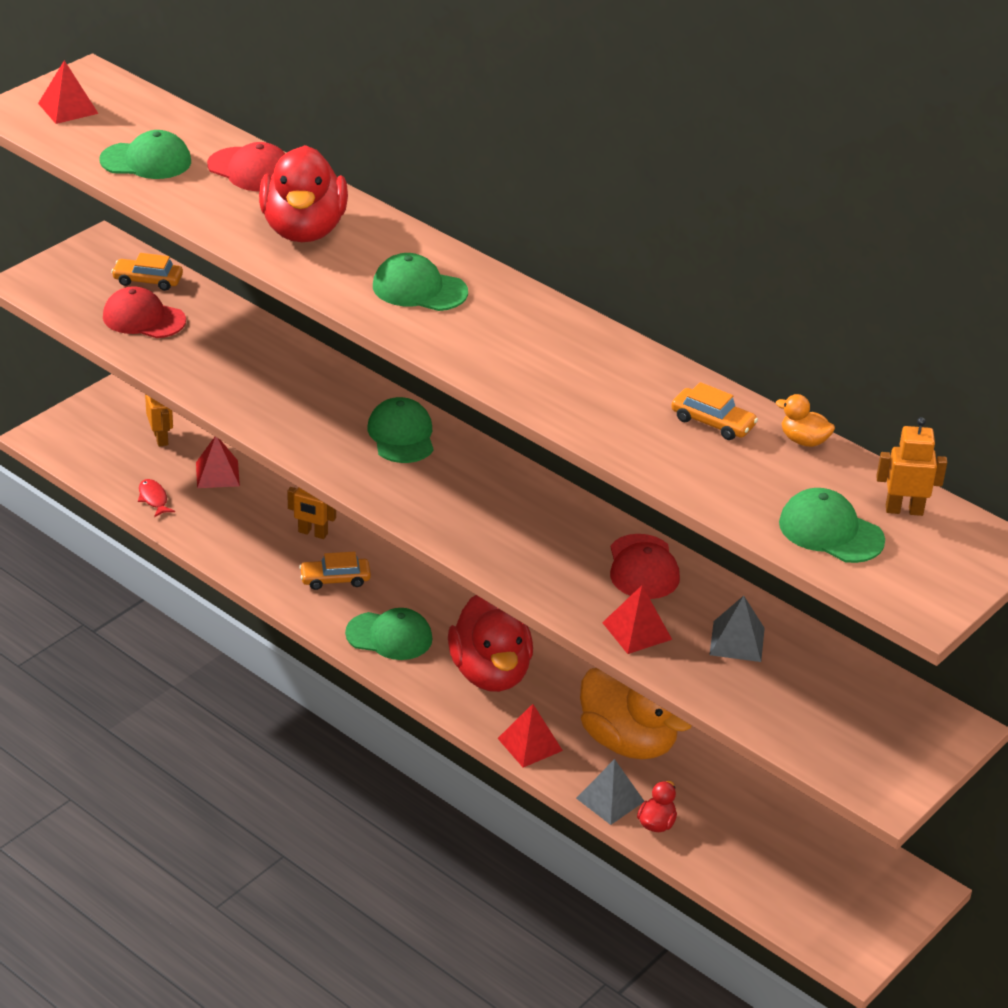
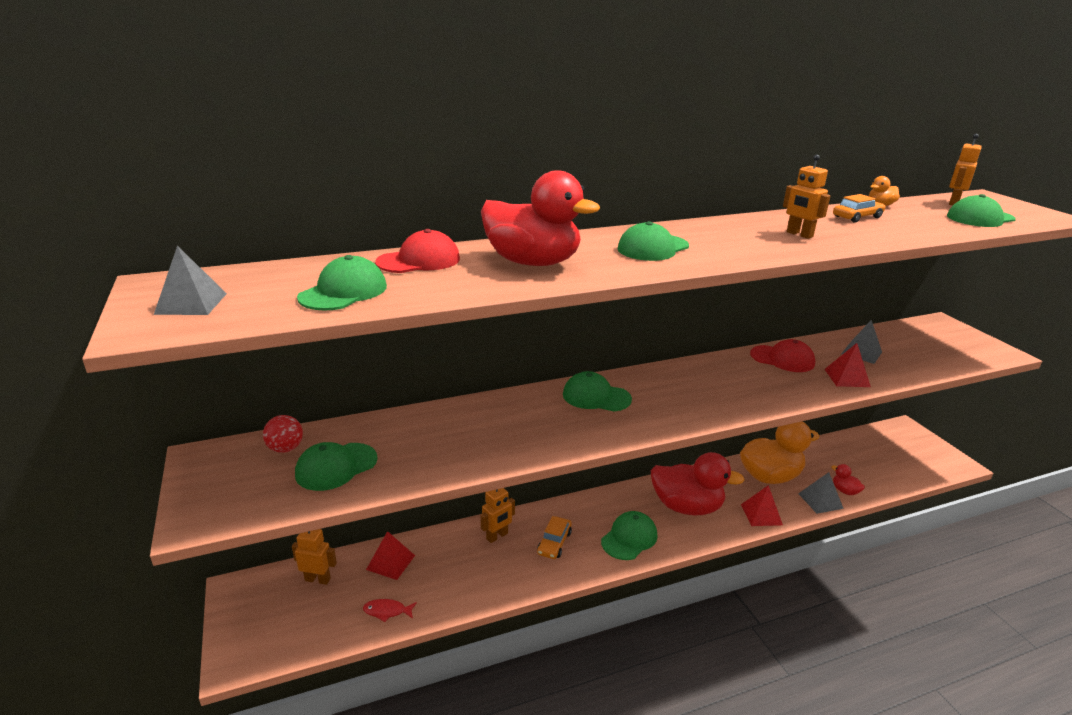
camera: 60 degrees left, 10 degrees down
(68, 108) = (191, 303): red pyramid -> grey pyramid
(143, 318) = (336, 467): red cap -> green cap
(148, 280) = (285, 448): orange car -> red ball
(575, 381) = (799, 234): none -> orange robot

